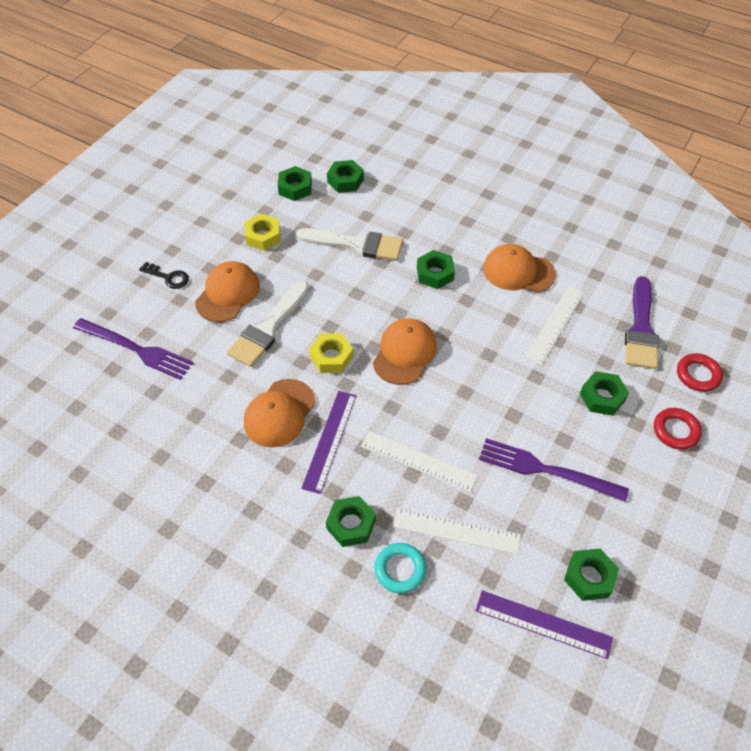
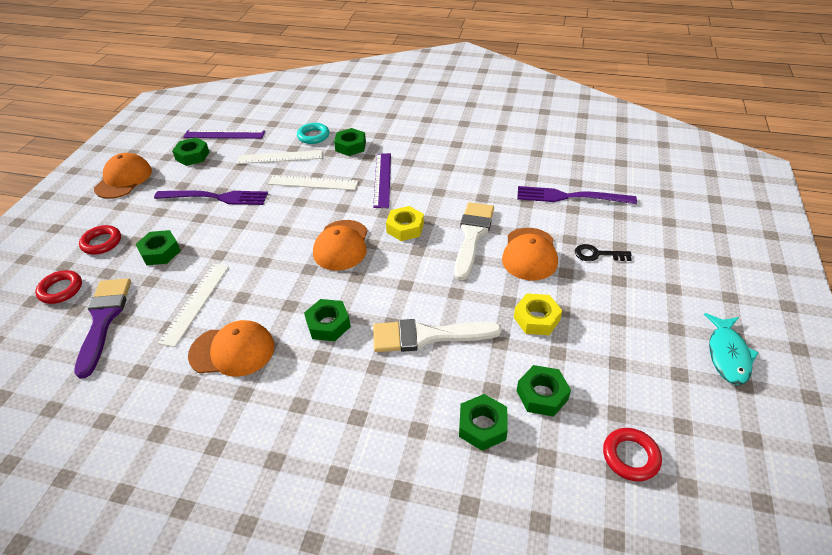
camera: 165 degrees right, 10 degrees down
(149, 180) = (727, 355): none -> turquoise fish
(265, 147) = (630, 456): none -> red ring
(279, 413) = (428, 185): orange cap -> orange cap (123, 179)

